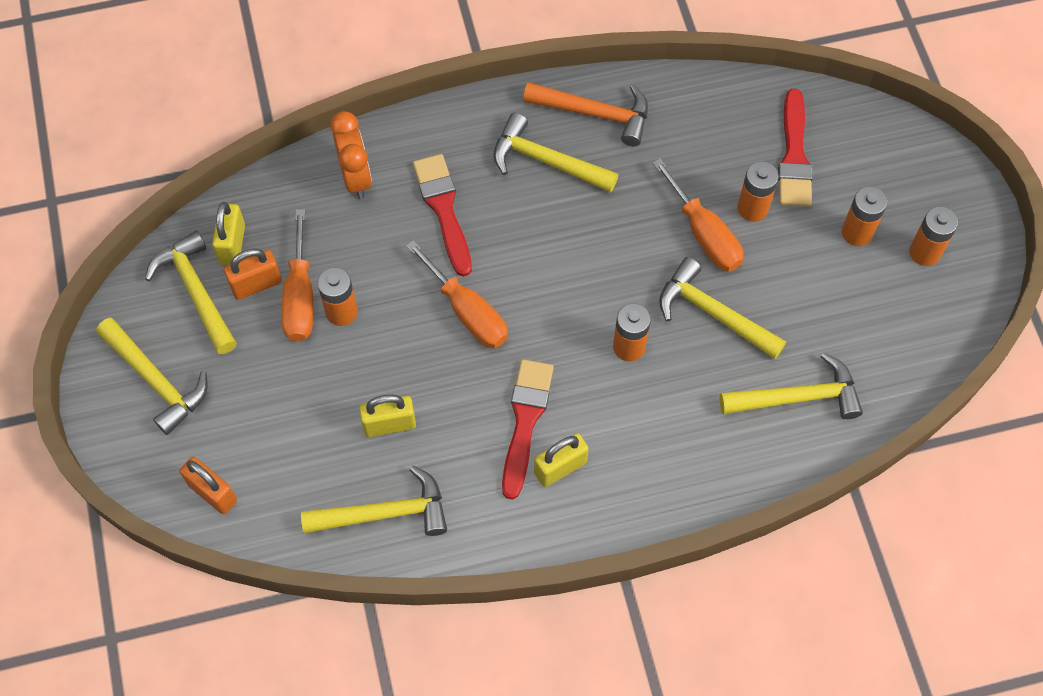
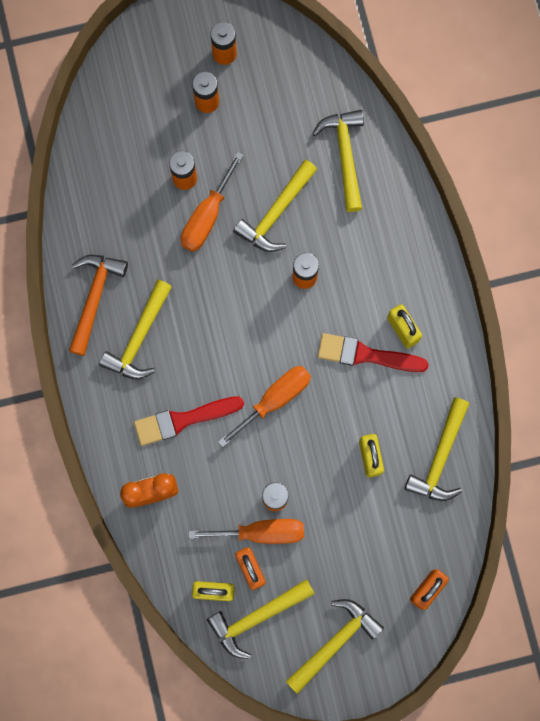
camera: 90 degrees left, 15 degrees up
(385, 513) = (440, 457): yellow hammer -> yellow hammer turned 150 degrees counterclockwise
(704, 234) = (207, 216): orange screwdriver -> orange screwdriver turned 150 degrees clockwise
(794, 156) = (137, 143): red brush -> none

